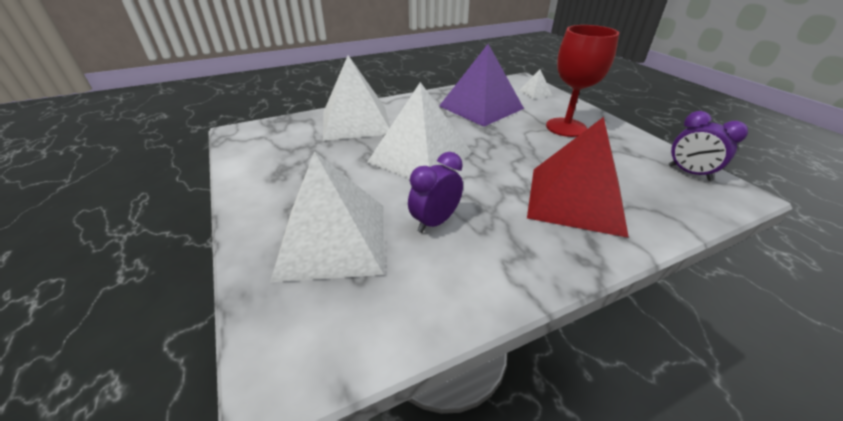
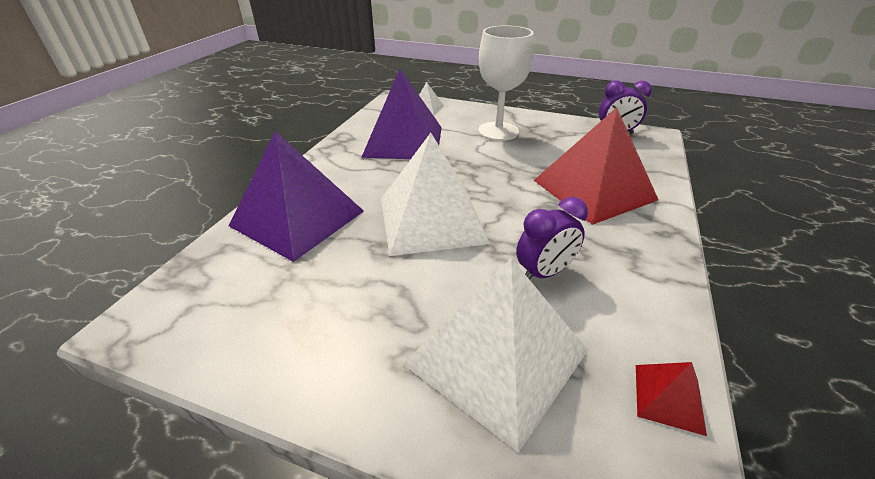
camera: 45 degrees left, 0 degrees up
(356, 122) = (297, 218): white pyramid -> purple pyramid
(382, 334) = (668, 398): none -> red pyramid
(435, 222) = (544, 273): purple clock -> purple clock turned 120 degrees counterclockwise
(566, 127) = (498, 131): red goblet -> white goblet

